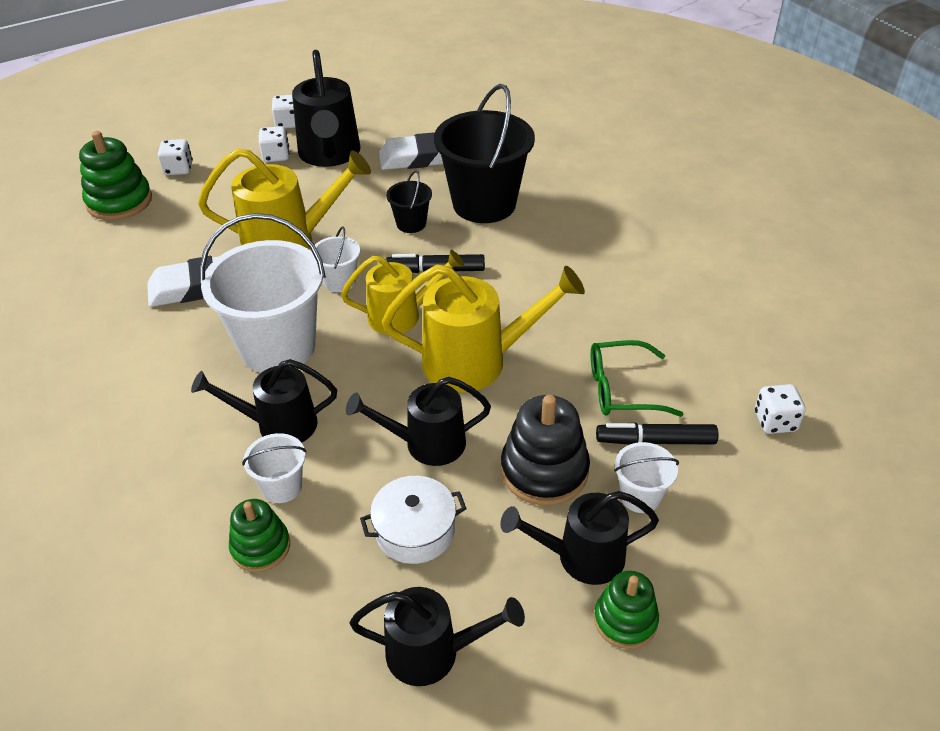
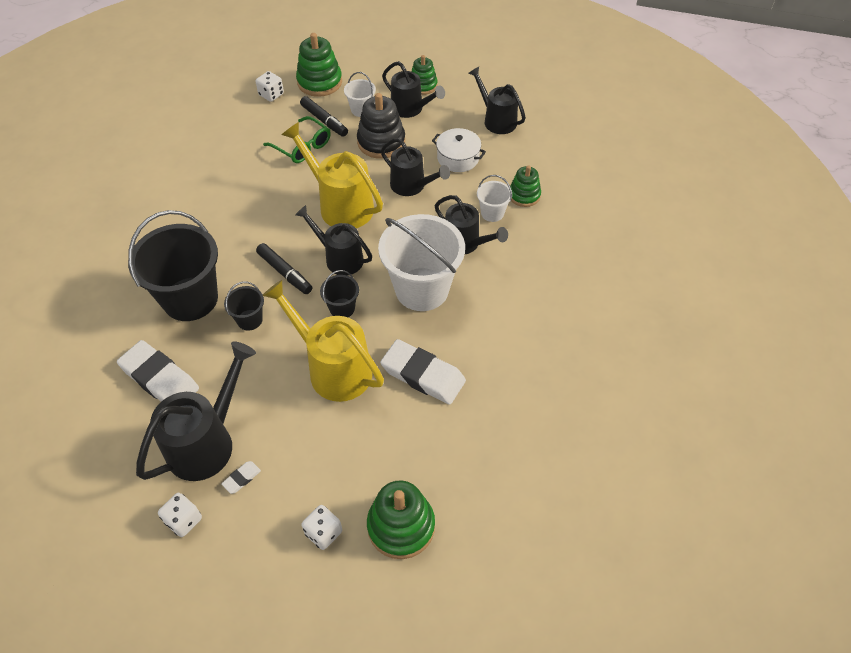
camera: 135 degrees left, 10 degrees up
(276, 156) = (241, 478): white dice -> white eraser
(340, 281) = (342, 308): white bucket -> black bucket
(402, 315) = (339, 258): yellow watering can -> black watering can
(759, 492) = (319, 82): none -> green stacking toy

